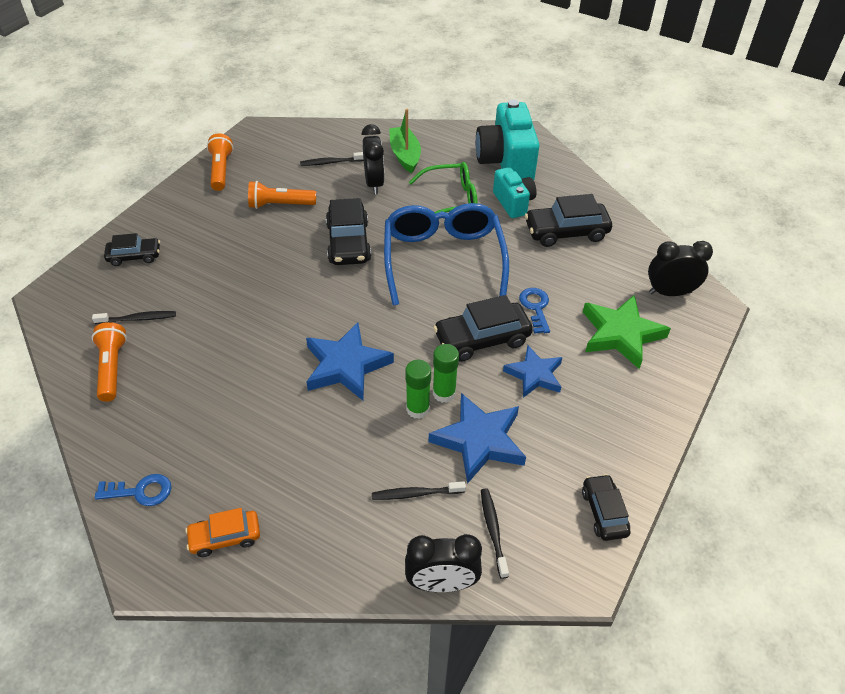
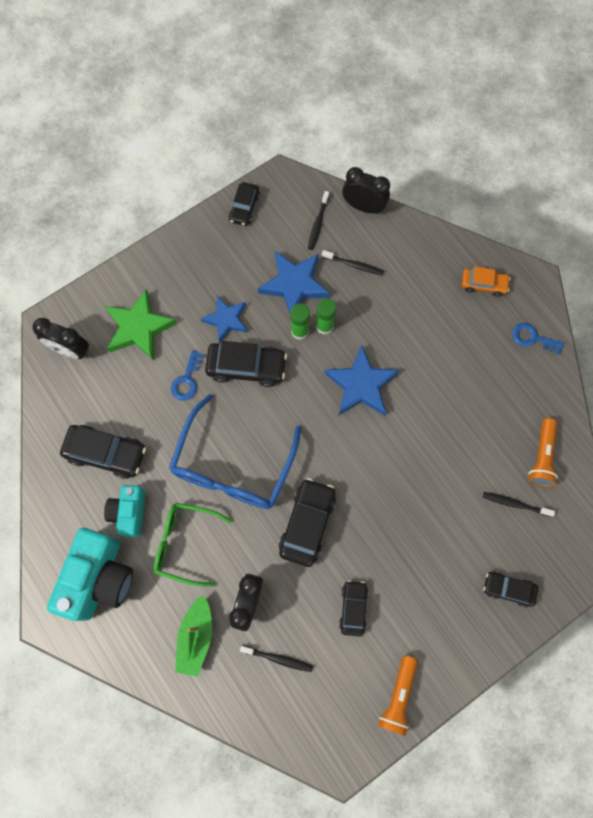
camera: 155 degrees left, 25 degrees up
(280, 205) = (353, 608): orange flashlight -> black car

